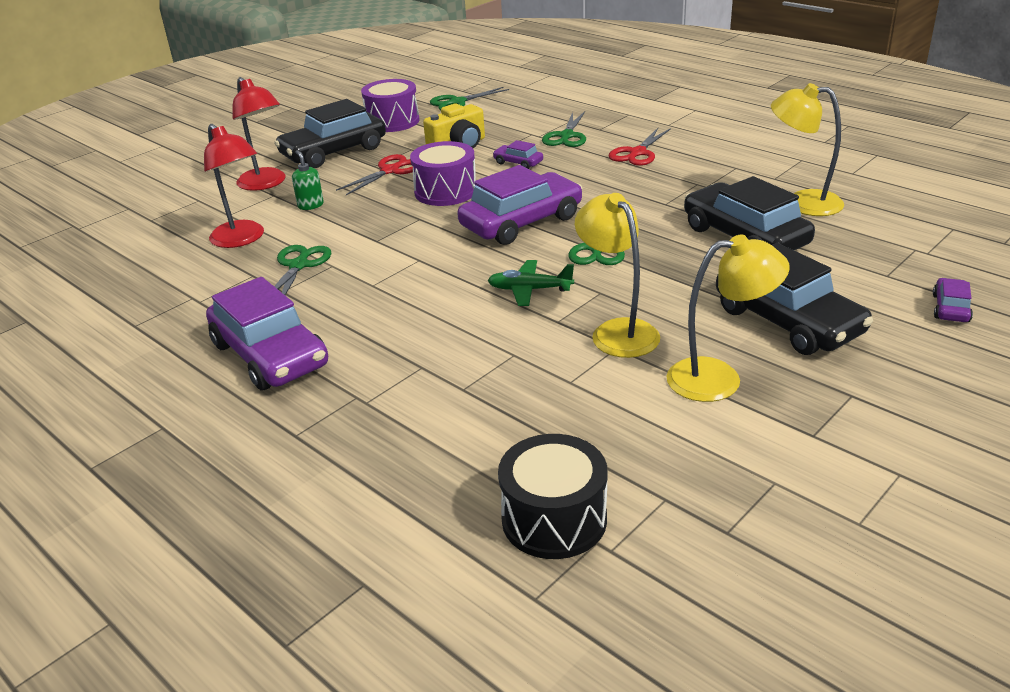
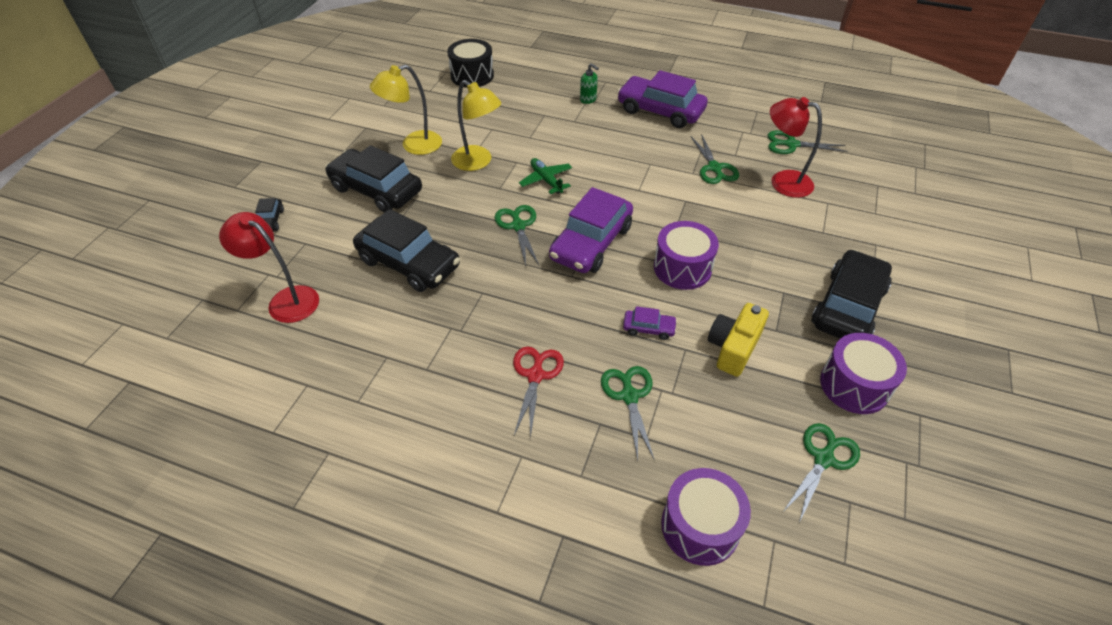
camera: 155 degrees right, 15 degrees up
(166, 274) = (791, 144): none -> green scissors
(266, 184) = (848, 244): red lamp -> red lamp (286, 300)
(310, 205) = (777, 226): green soap dispenser -> green soap dispenser (588, 99)
(390, 171) = (760, 287): red scissors -> none
(529, 290) = (546, 180): green plane -> green plane turned 105 degrees counterclockwise
(564, 93) = (700, 526): none -> purple drum
(802, 202) = (361, 320): yellow lamp -> none
(950, 308) = (270, 221): purple car -> black car

